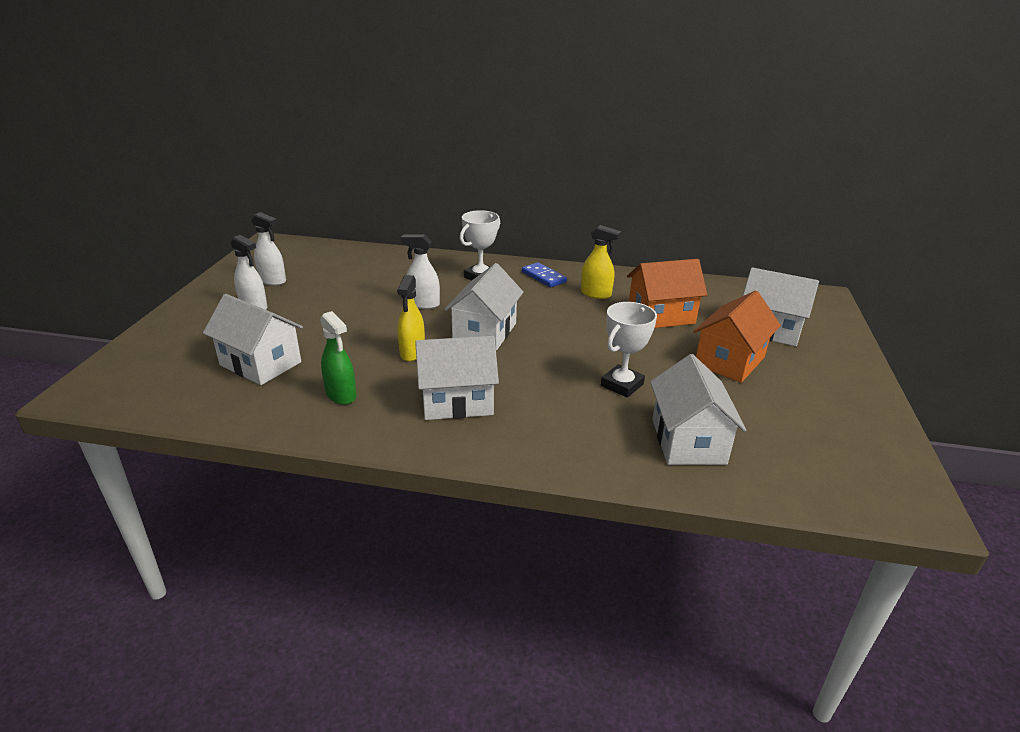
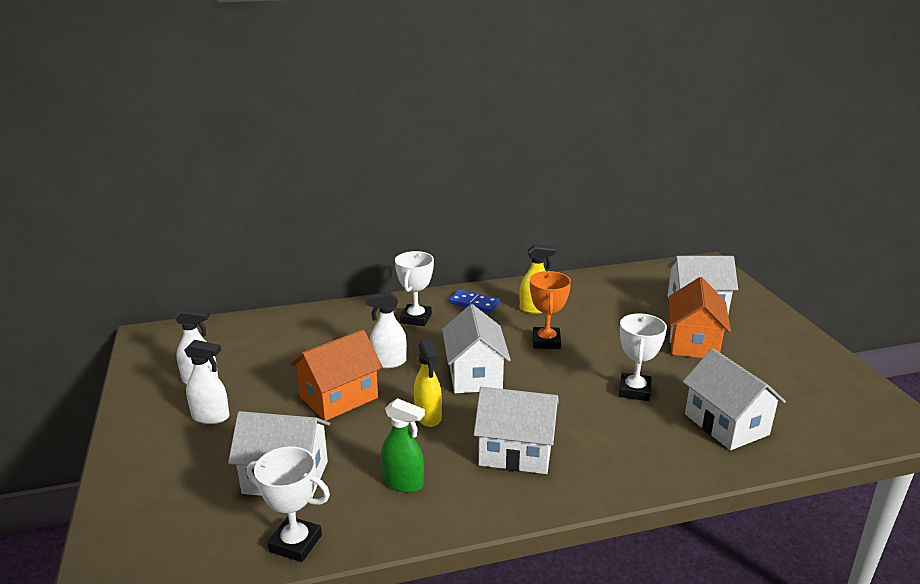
camera: 25 degrees left, 5 degrees down
(219, 411) = (295, 543): none -> white trophy
(457, 401) = (516, 452): white house -> white house turned 45 degrees clockwise
(578, 323) = (546, 341): none -> orange trophy
(661, 316) = (606, 316): orange house -> orange house (339, 397)

